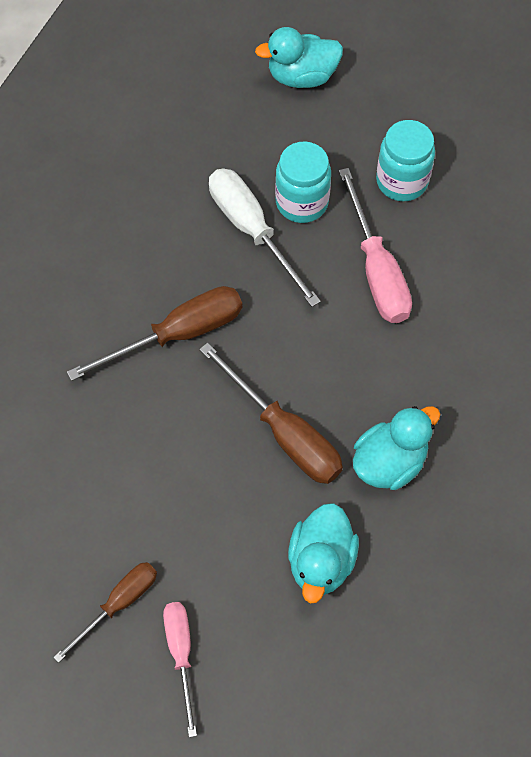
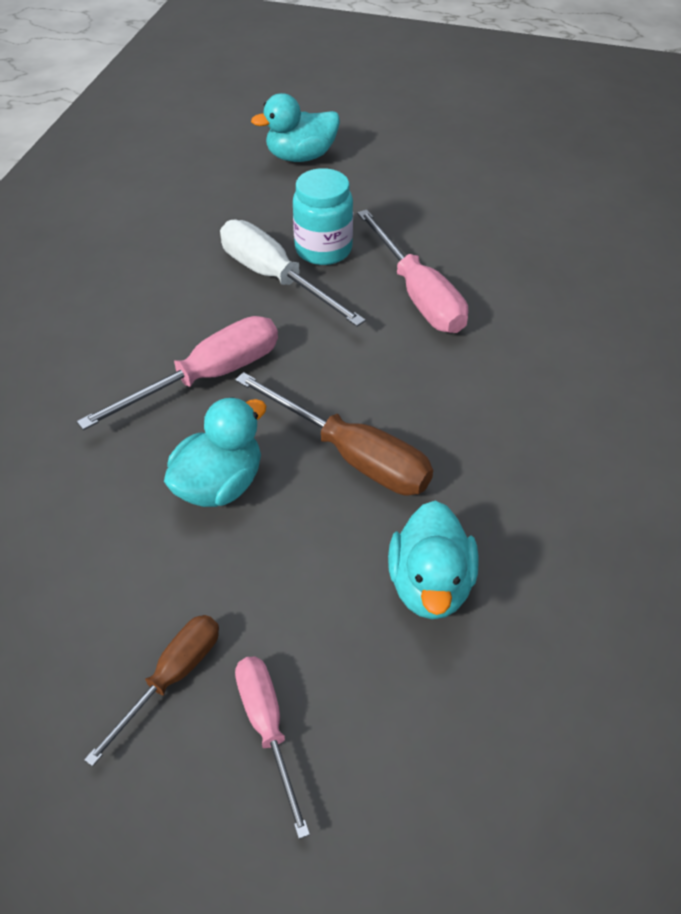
camera: 10 degrees left, 15 degrees down
(178, 334) = (207, 377): brown screwdriver -> pink screwdriver
(389, 462) = (484, 467): turquoise duck -> turquoise duck (219, 485)
(402, 181) = (423, 222): turquoise jar -> none

